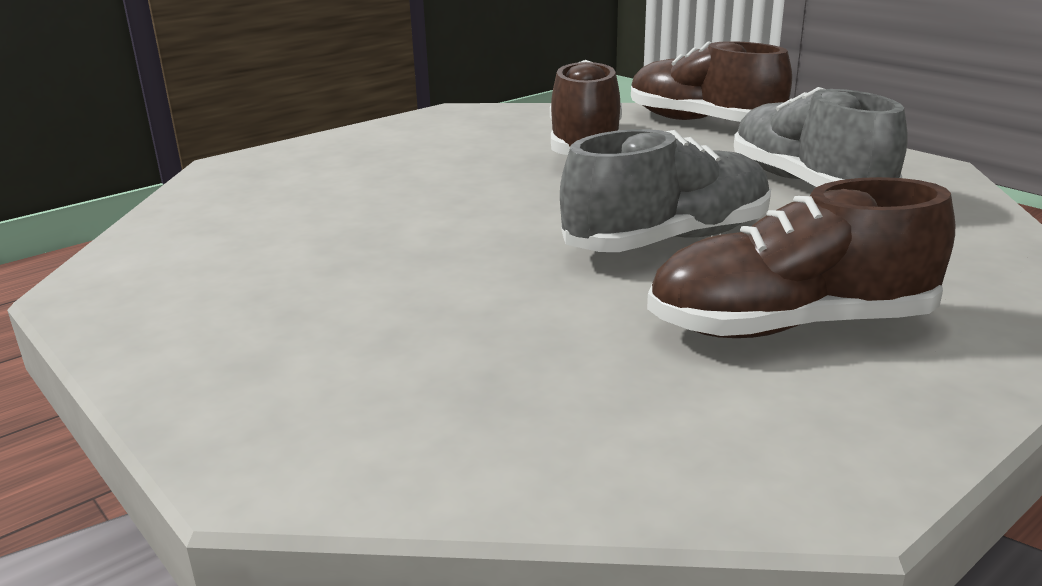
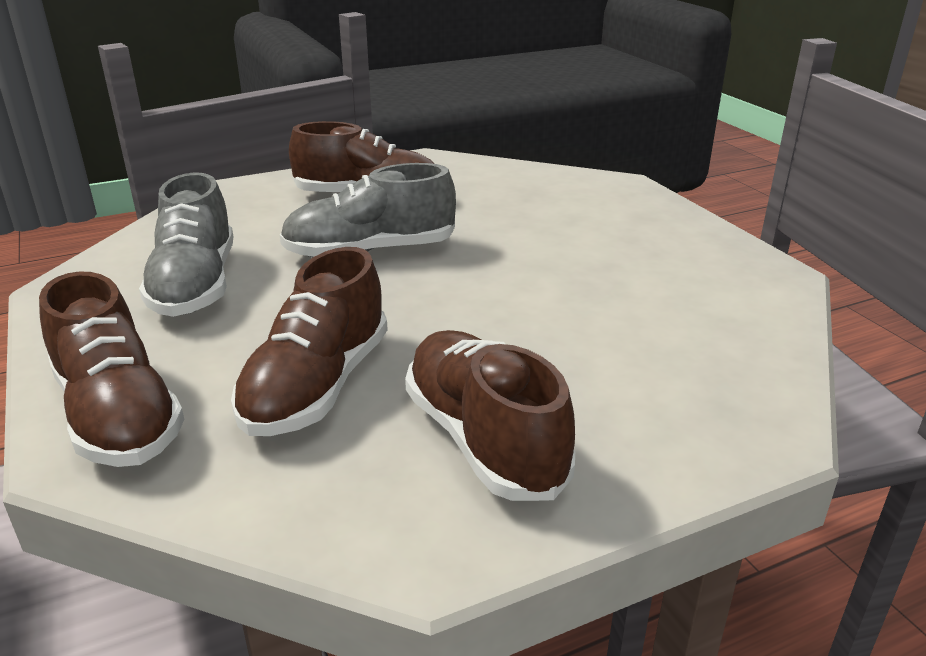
camera: 165 degrees left, 5 degrees up
(442, 141) = (484, 439): none -> brown shoe

